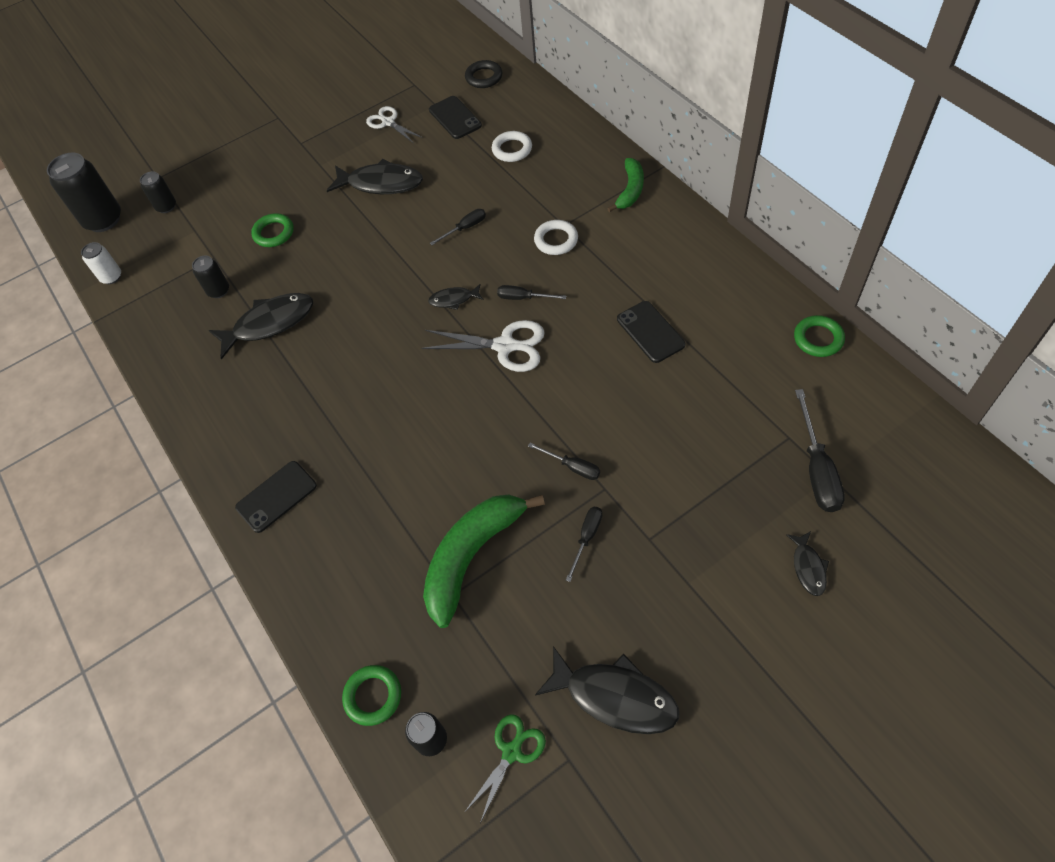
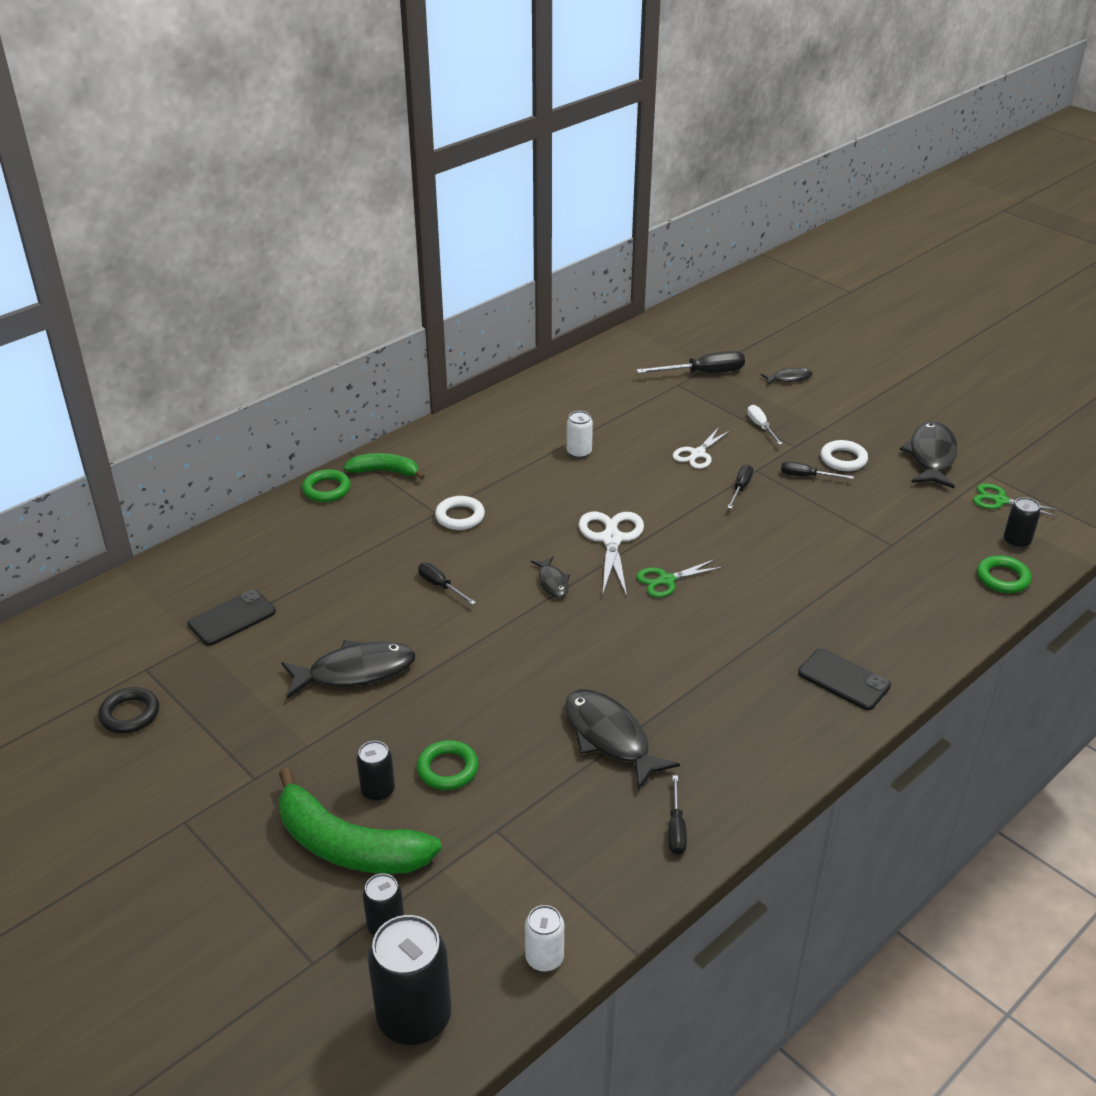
camera: 105 degrees left, 20 degrees down
(218, 291) = (560, 807): black can -> black can (378, 791)
(381, 184) = (355, 672): black fish -> black fish turned 75 degrees clockwise
(388, 122) = (227, 684): white scissors -> white scissors (697, 454)
(438, 381) = (666, 580): none -> green scissors
(472, 556) = (851, 537): green banana -> green banana (348, 845)
(484, 77) = (150, 600): black ring -> black ring (130, 714)
(512, 149) = (305, 561): white ring -> white ring (843, 459)
(523, 298) = (544, 532): black screwdriver -> black screwdriver (676, 828)
(650, 332) = (579, 452): black phone -> white can
(692, 510) = (761, 427): none -> white screwdriver
(818, 339) = (574, 370): green ring -> green ring (326, 489)

